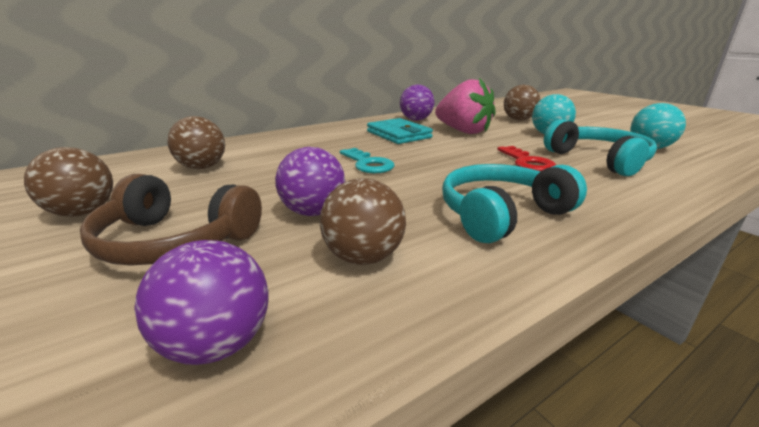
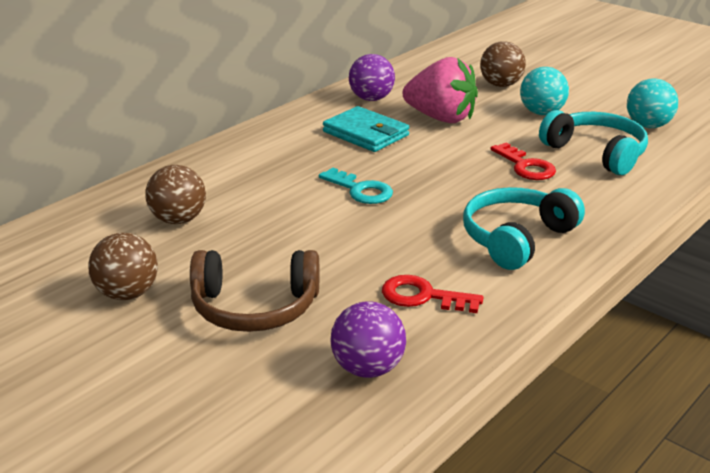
camera: 15 degrees left, 5 degrees up
(313, 212) = (350, 260): purple ball -> none
(363, 257) = (423, 296): brown ball -> red key

